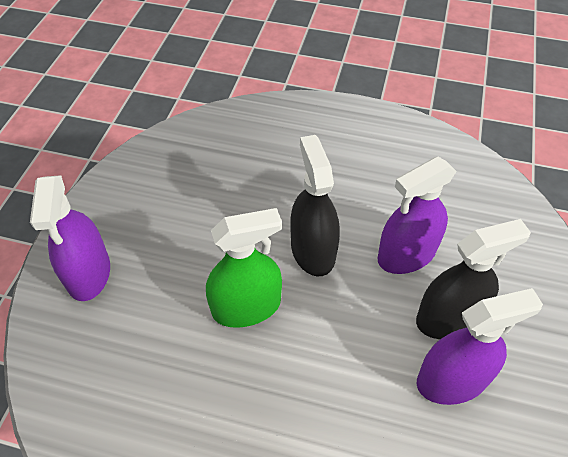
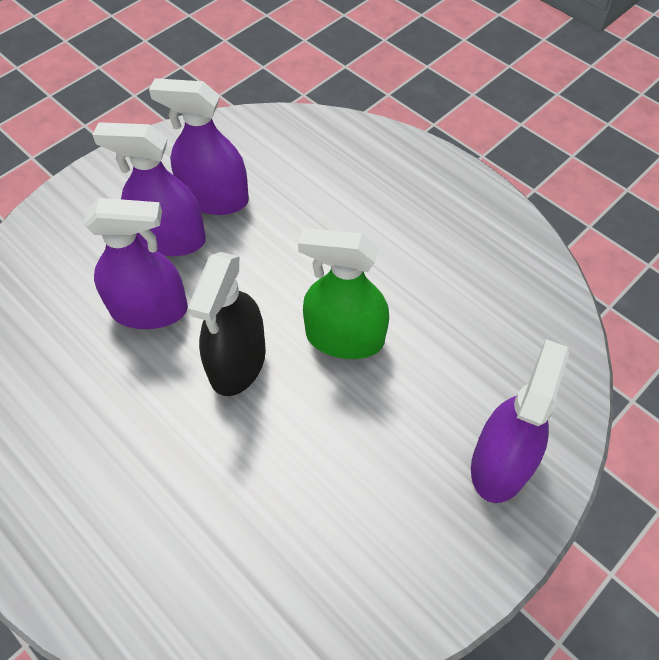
camera: 150 degrees left, 5 degrees up
(449, 318) = (170, 239): black spray bottle -> purple spray bottle

